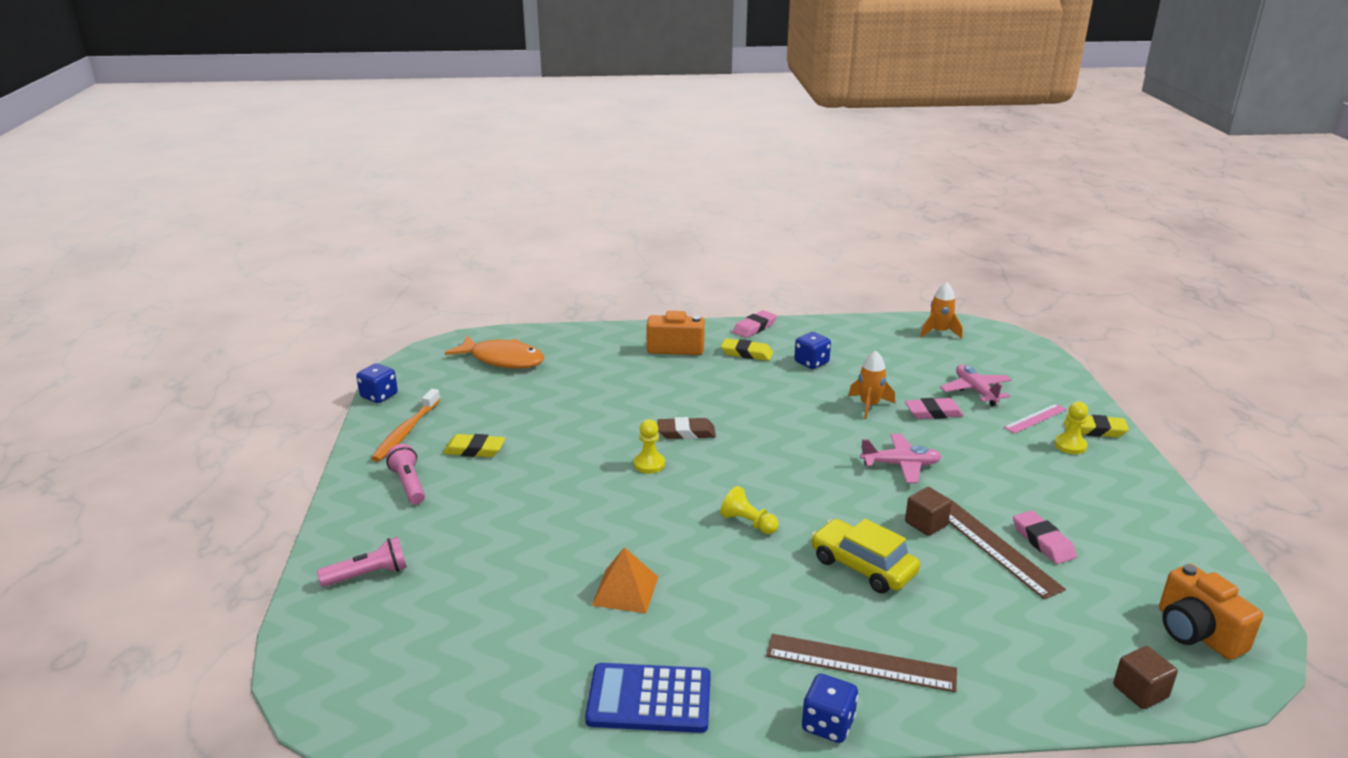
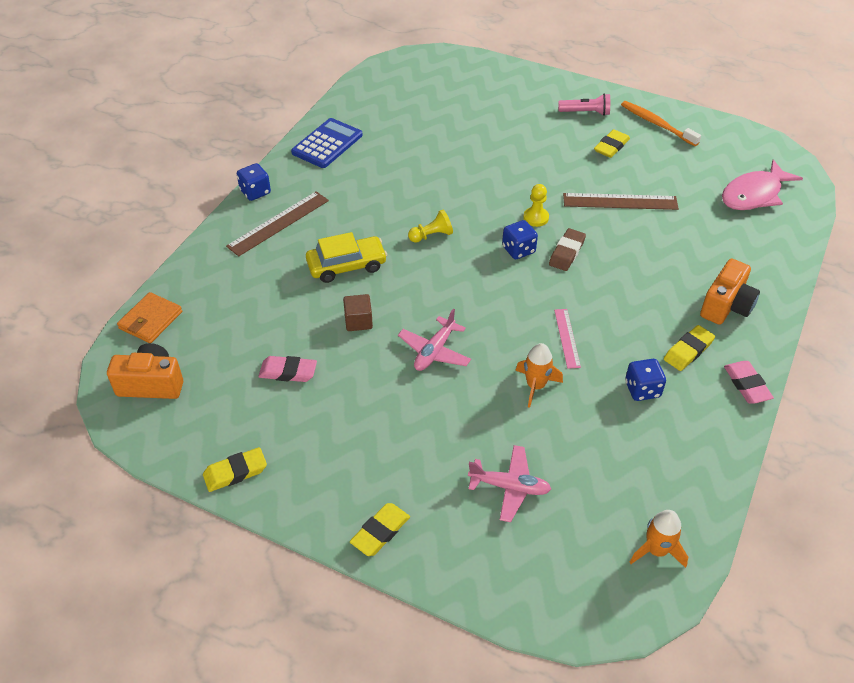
camera: 120 degrees right, 20 degrees up
(368, 575) = (501, 83): pink flashlight -> none
(379, 396) = (720, 122): blue dice -> blue dice (518, 250)
(503, 360) = (754, 194): orange fish -> pink fish
(625, 590) = (412, 163): orange pyramid -> none
(933, 413) = (494, 425): pink eraser -> none
(994, 547) = (306, 341): brown ruler -> brown ruler (620, 202)
(1035, 418) = (431, 499): pink ruler -> pink ruler (567, 338)
(1070, 445) = (374, 490): yellow pawn -> none
(1140, 691) = (150, 320): brown cube -> orange wallet
(1173, 521) = (235, 472): none -> yellow eraser

